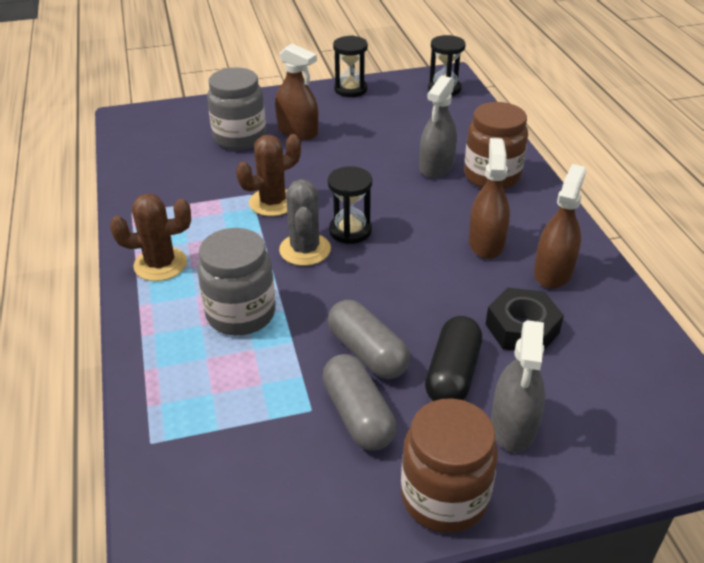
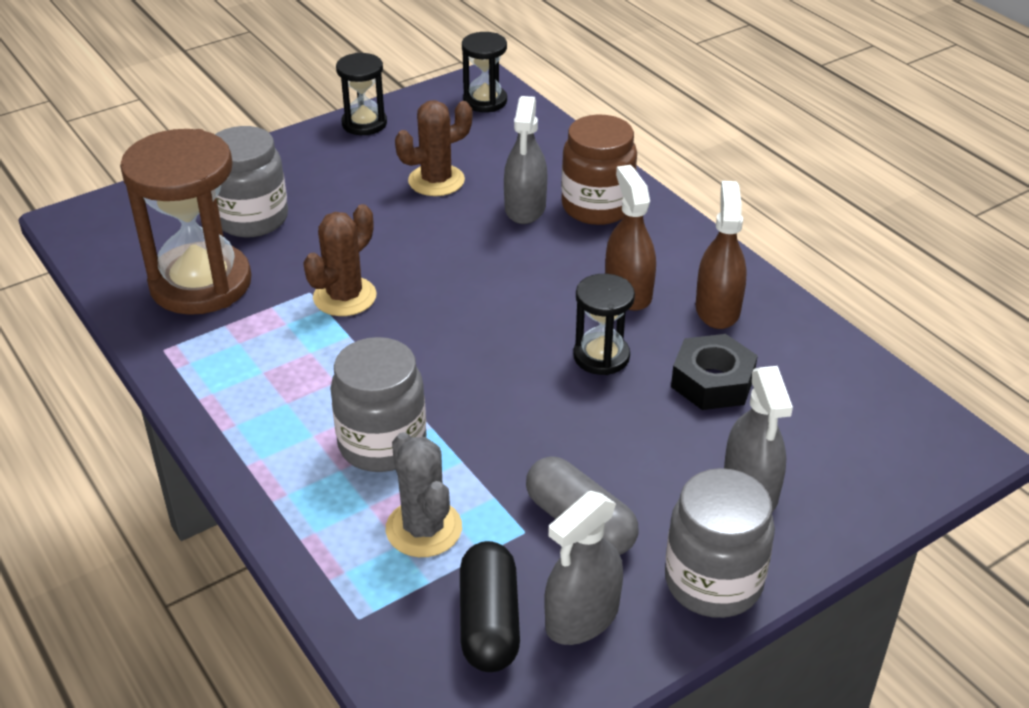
camera: 20 degrees left, 0 degrees up
(160, 264) = (244, 408): brown cactus -> brown cactus (436, 181)
(181, 173) = (201, 283): none -> brown hourglass
(298, 131) = (325, 195): brown spray bottle -> none
(305, 250) = (418, 348): grey cactus -> grey cactus (424, 528)
(320, 494) = (582, 617): none -> grey spray bottle
(350, 231) = (461, 312): black hourglass -> black hourglass (601, 356)
(367, 353) = (555, 452): grey capsule -> none
(444, 497) = (713, 582): brown jar -> grey jar
(452, 374) = (661, 451): black capsule -> black capsule (489, 622)

